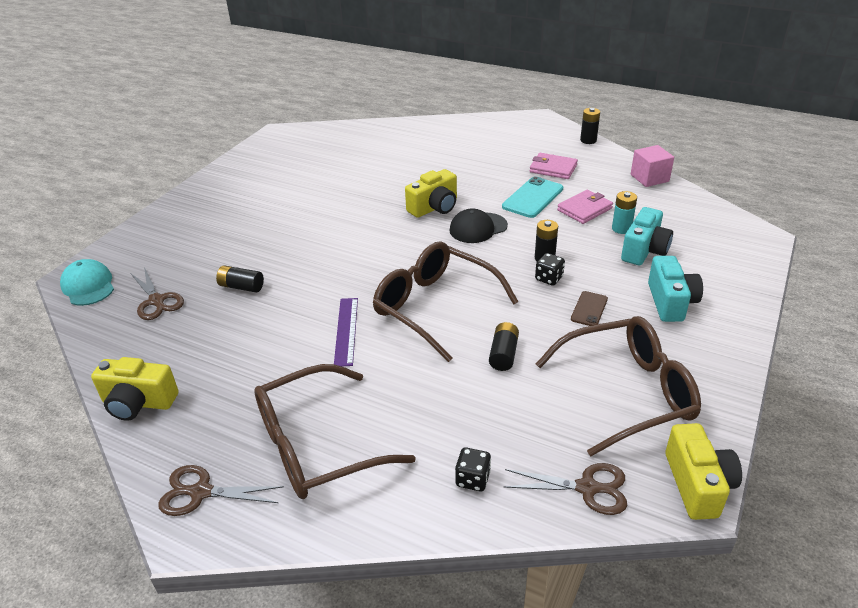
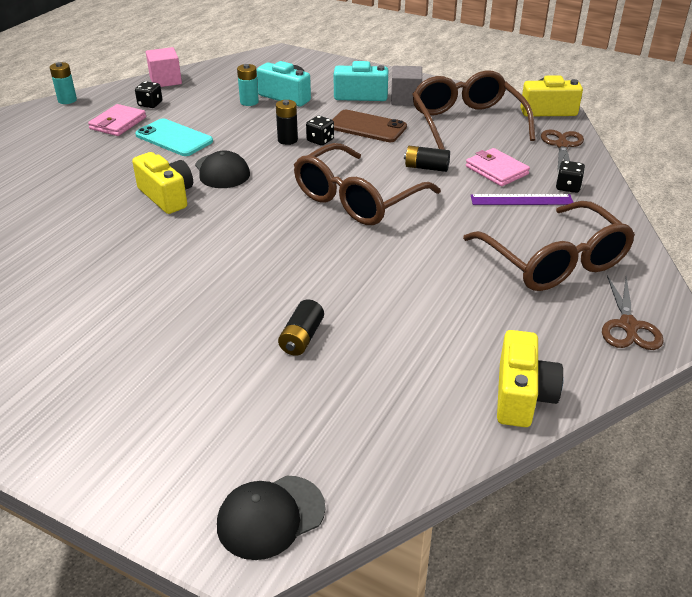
camera: 90 degrees left, 0 degrees up
(88, 286) = (270, 517): turquoise cap -> black cap
(157, 301) = (323, 418): brown scissors -> none
(346, 331) = (393, 251): purple ruler -> purple ruler (521, 200)
(584, 209) = (209, 114): pink wallet -> pink wallet (496, 170)
(588, 140) = (67, 100): black battery -> turquoise battery
(589, 309) = (367, 127): brown phone -> brown phone, size x1.70
(595, 177) = (150, 104): none -> black dice
(675, 338) = (405, 99): none -> grey cube

